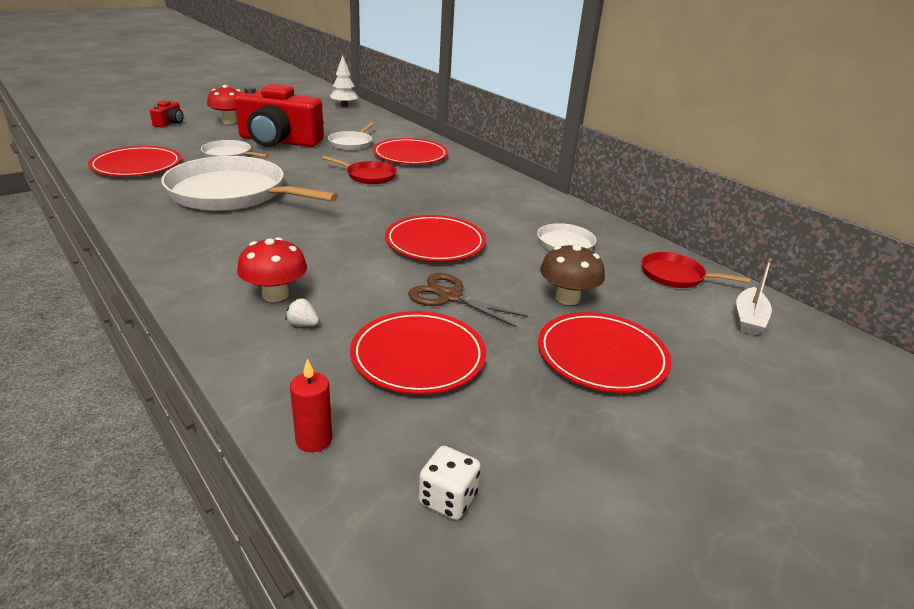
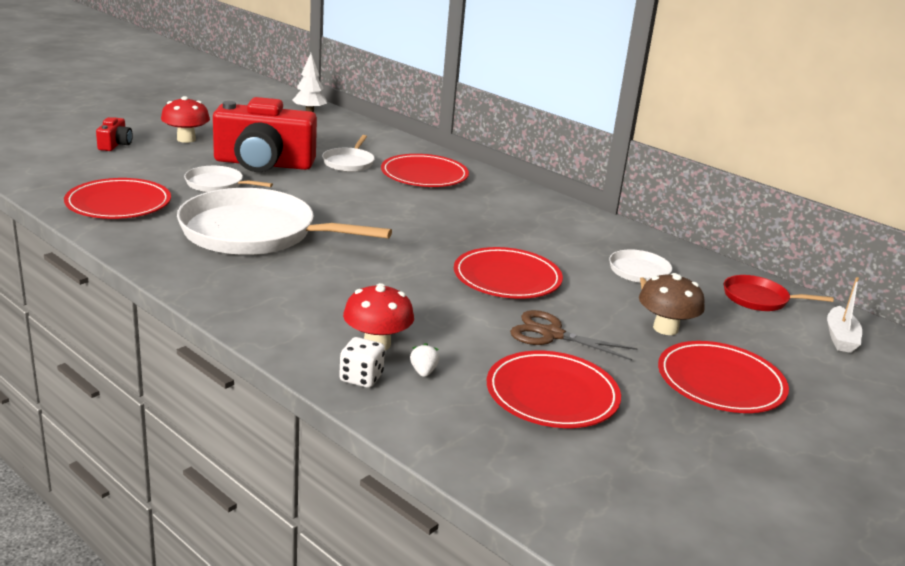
camera: 10 degrees left, 5 degrees down
(302, 324) = (423, 372): white strawberry -> white strawberry turned 75 degrees clockwise
(314, 440) = (499, 475): red candle -> none
(368, 176) = (393, 203): red pan -> none
(448, 499) = (642, 512): white dice -> white dice (361, 378)

